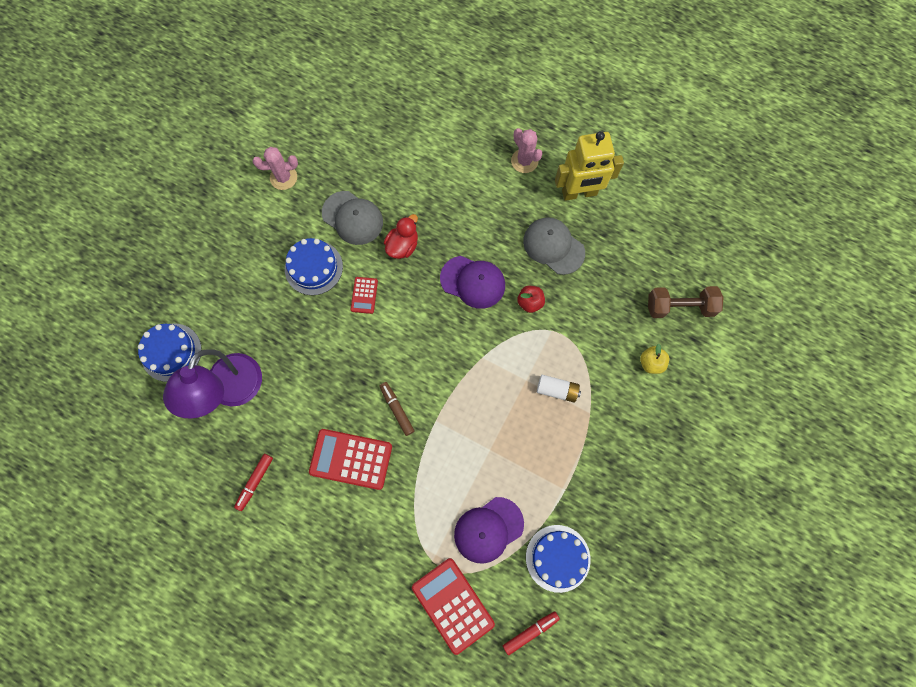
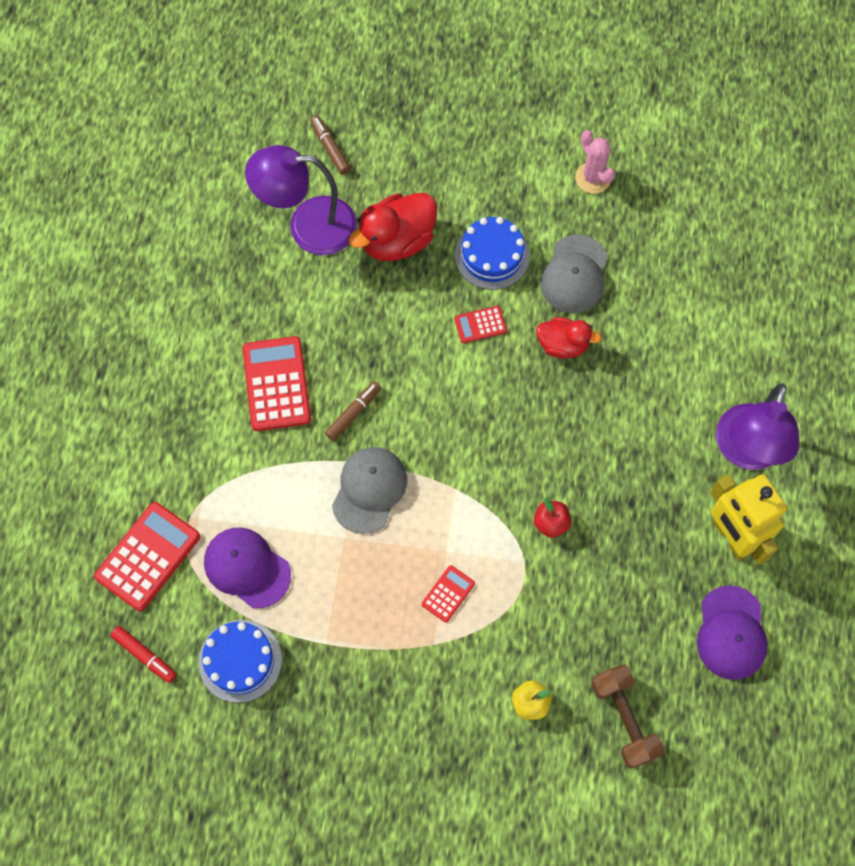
camera: 70 degrees right, 5 degrees down
(171, 352) = (330, 148): blue cake -> brown marker
(255, 482) = (215, 293): red marker -> none
(272, 330) = (397, 241): none -> red duck
(473, 282) = (550, 444): purple cap -> purple cap (731, 633)
(524, 161) = (746, 451): pink cactus -> purple lamp
(553, 246) = (640, 527): grey cap -> grey cap (369, 490)
(557, 390) = (448, 594): white battery -> red calculator

